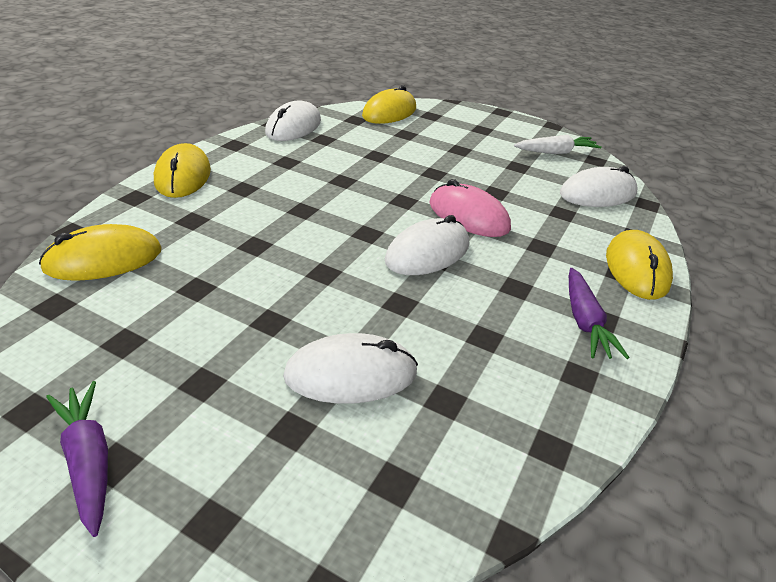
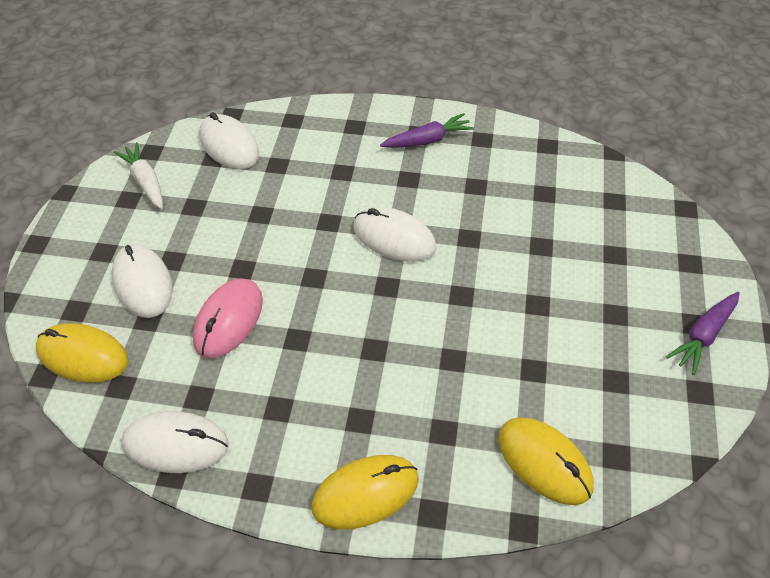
camera: 105 degrees left, 15 degrees up
(351, 374) = (555, 241): white mouse -> white mouse (143, 283)
(468, 216) = (319, 224): pink mouse -> pink mouse (229, 320)
(637, 269) = (345, 118): yellow mouse -> none

